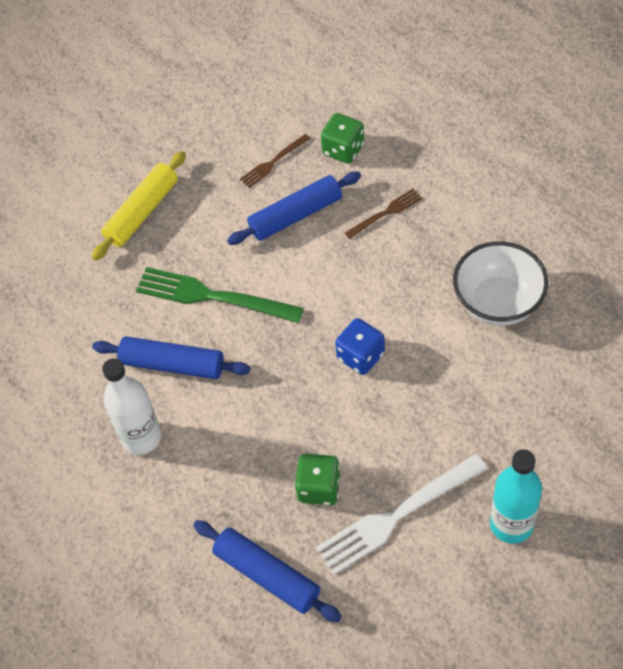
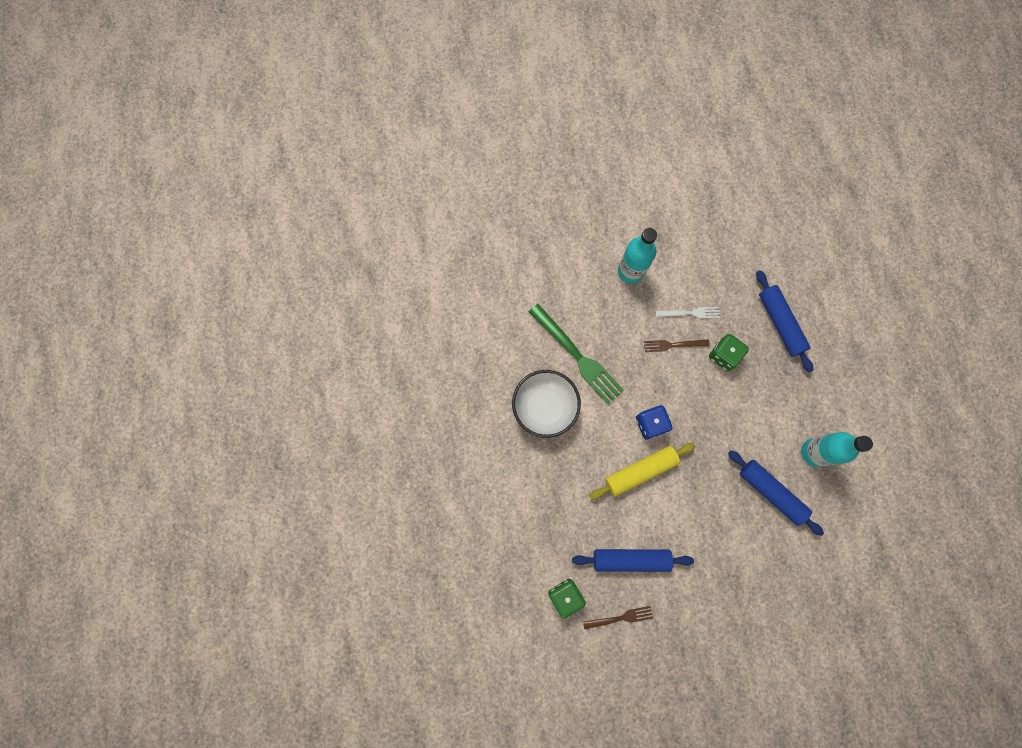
camera: 155 degrees left, 20 degrees up
(141, 437) = (814, 452): white bottle -> turquoise bottle
(142, 212) = (735, 634): yellow rolling pin -> yellow rolling pin (640, 471)
(211, 296) = (721, 529): green fork -> green fork (578, 357)
(386, 213) = (569, 521): brown fork -> brown fork (673, 345)
(395, 516) = (690, 313): white fork -> white fork, size x0.53

